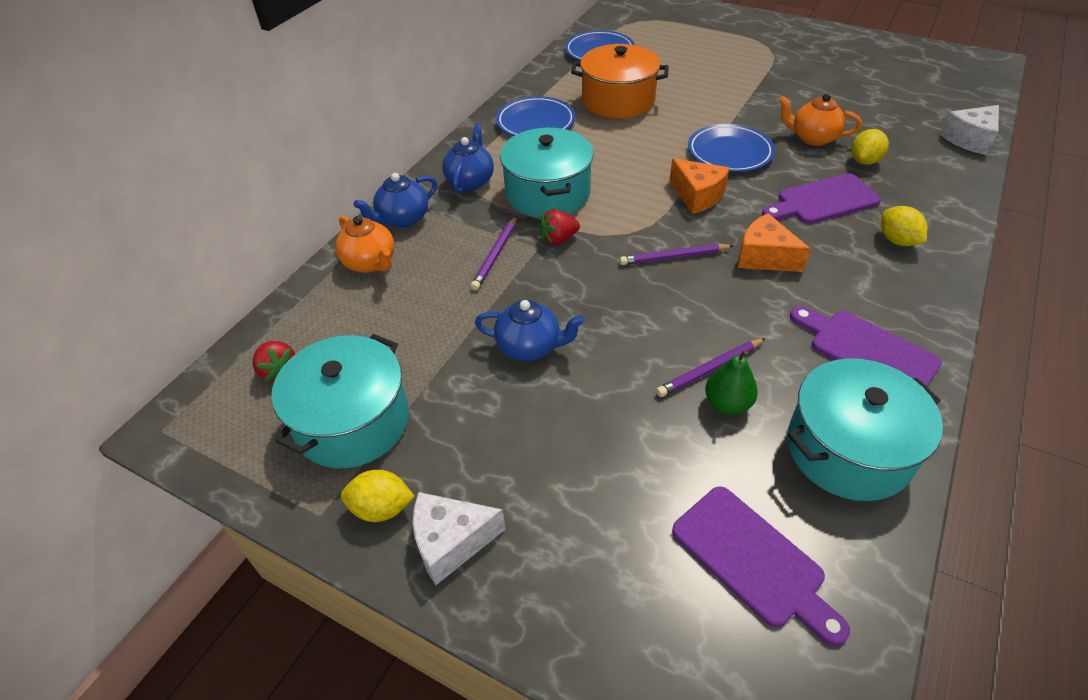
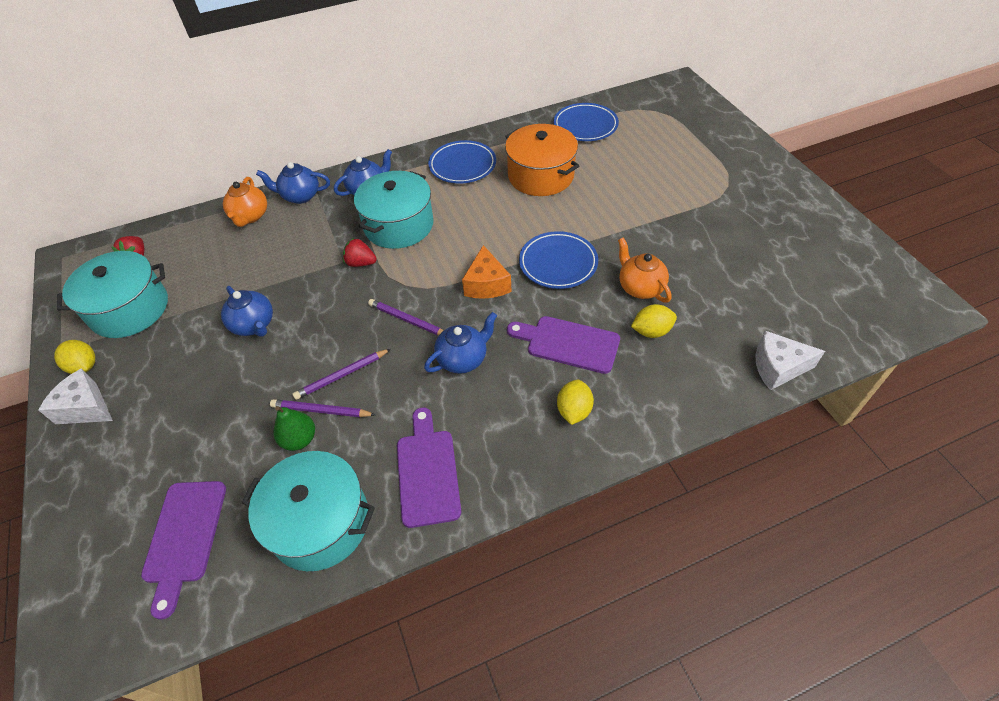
camera: 40 degrees right, 5 degrees up
(495, 255) = (314, 252): purple pencil -> purple pencil (341, 376)
(764, 257) = (463, 359): orange cheese -> blue teapot

